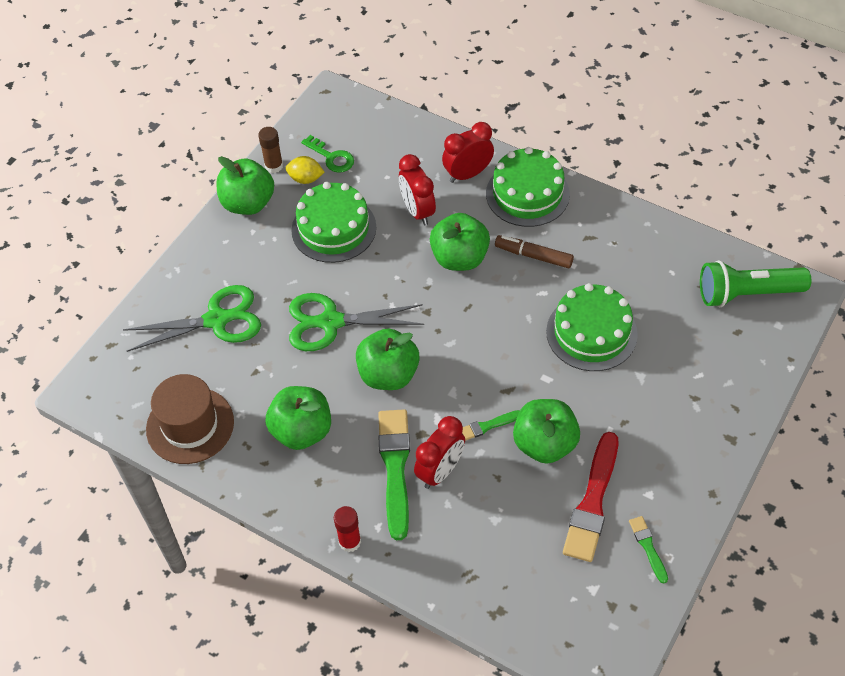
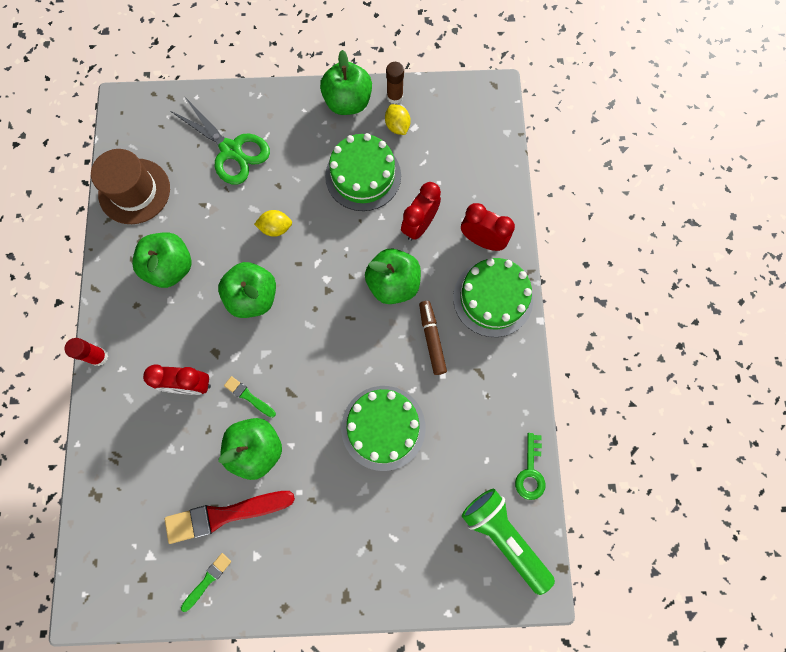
camera: 55 degrees right, 20 degrees up
(331, 157) = (431, 131): green key -> green key (530, 472)
(331, 322) = (276, 228): green scissors -> yellow lemon
(395, 468) = (175, 351): green brush -> none

